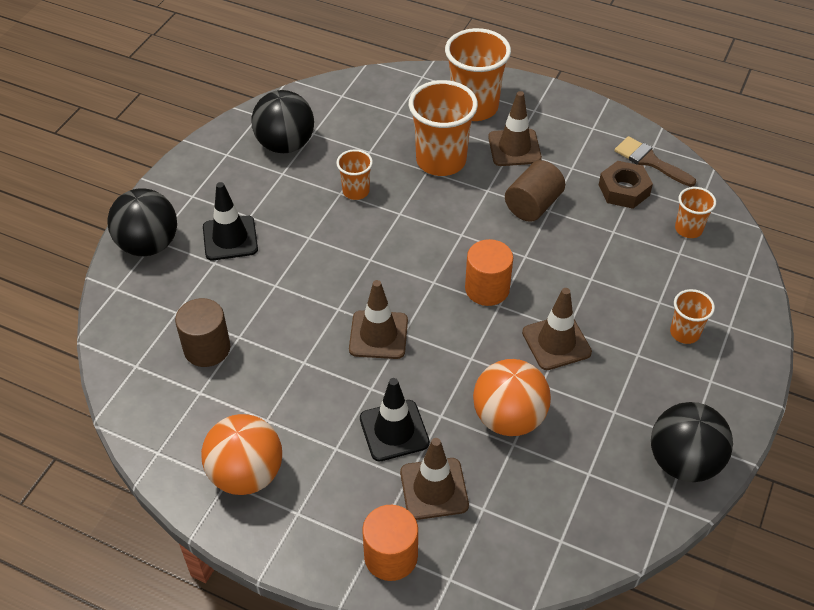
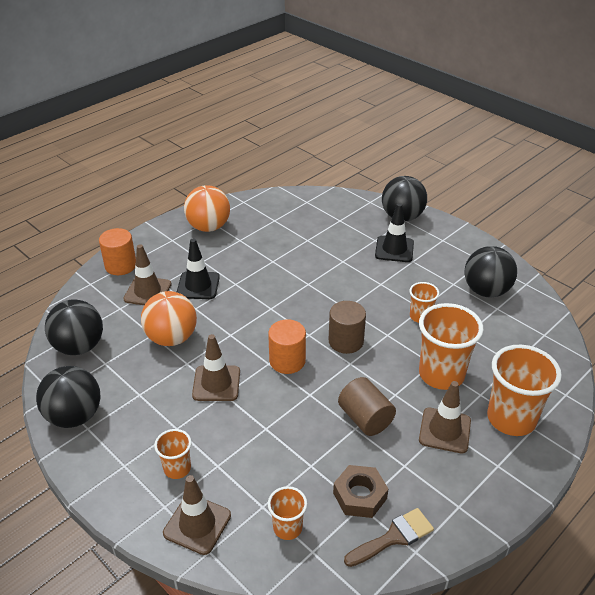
camera: 110 degrees right, 10 degrees down
(207, 348) = (304, 227): brown cylinder -> brown cylinder (346, 341)
(378, 335) = (275, 296): brown traffic cone -> brown traffic cone (197, 524)
(579, 519) = (79, 347): none -> black ball

